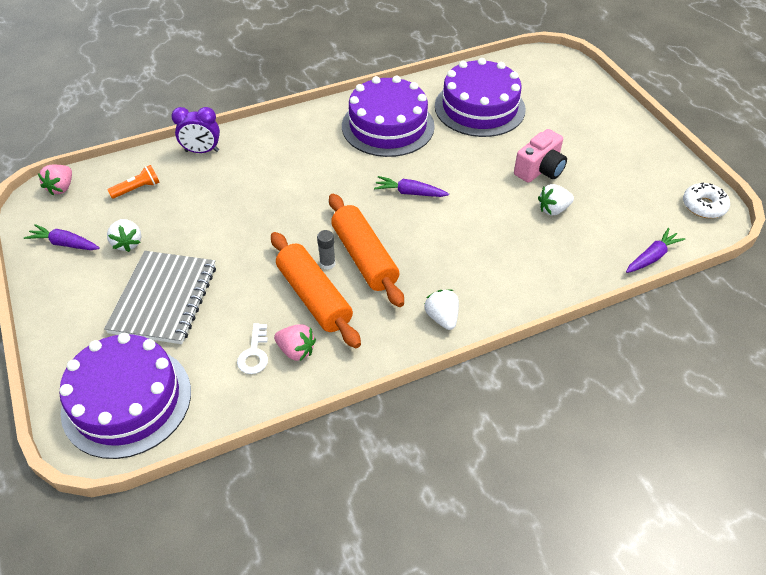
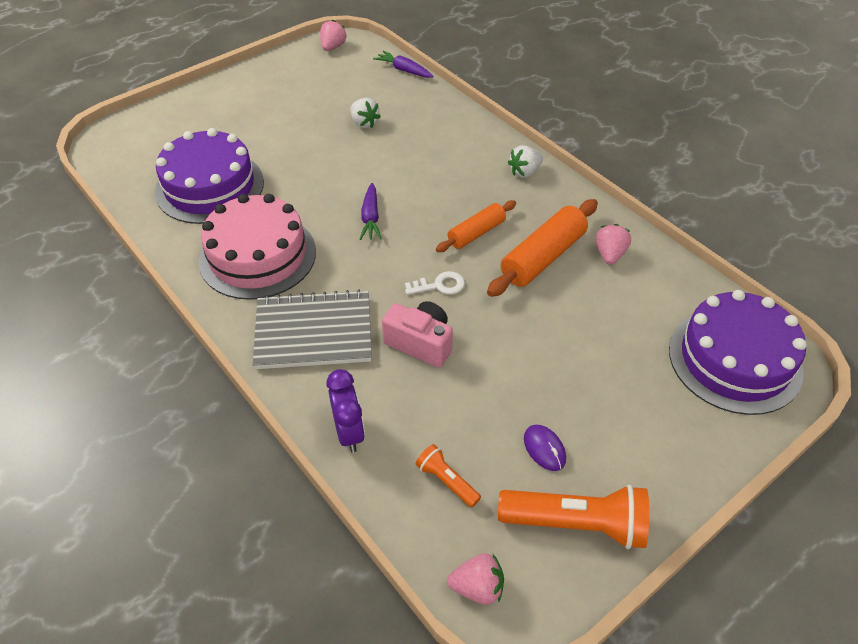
camera: 105 degrees left, 0 degrees up
(65, 244) = (576, 523): purple carrot -> orange flashlight
(128, 243) = (544, 449): white strawberry -> purple mouse
(164, 299) = (606, 377): grey notebook -> grey notebook (313, 332)
(254, 353) = (629, 282): white key -> white key (439, 285)
(327, 263) = (496, 258): grey glue stick -> none
(364, 257) = (476, 233): orange rolling pin -> orange rolling pin, size x0.63
(388, 126) = (257, 255): purple cake -> pink cake
(540, 170) = (309, 135): pink camera -> pink camera (420, 343)
(704, 206) = (333, 47): white donut -> pink strawberry

